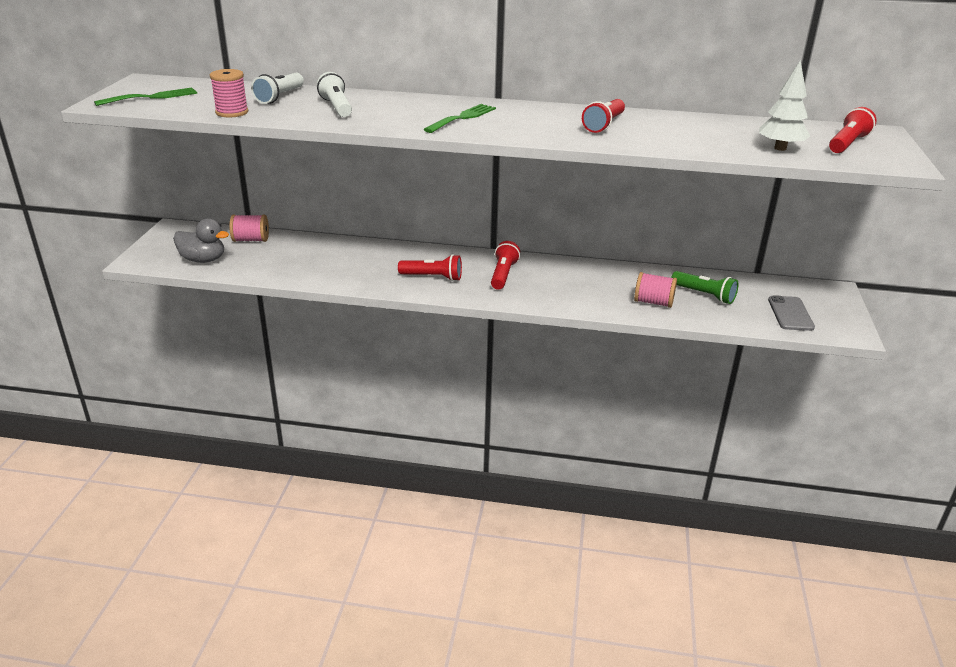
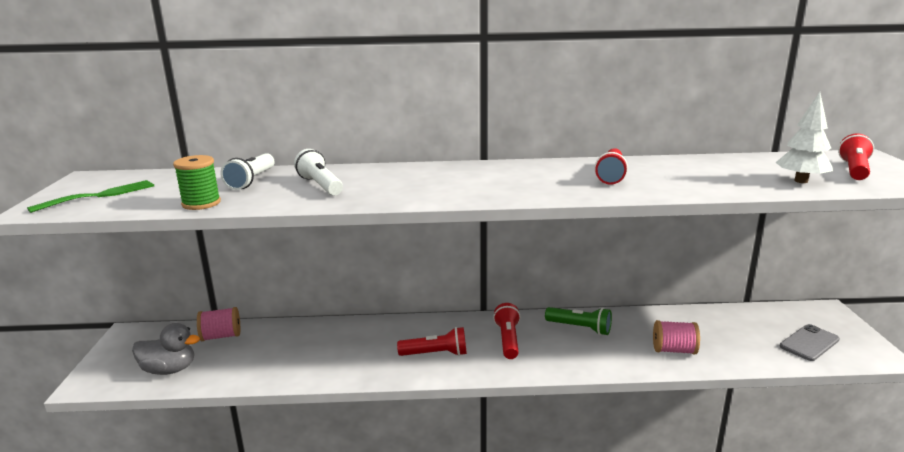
camera: 10 degrees left, 10 degrees down
(232, 112) = (201, 203): pink spool -> green spool
(462, 118) = (463, 183): green fork -> none
(704, 295) = (716, 334): green flashlight -> green flashlight (580, 328)
(790, 314) = (809, 343): grey phone -> grey phone turned 60 degrees clockwise

